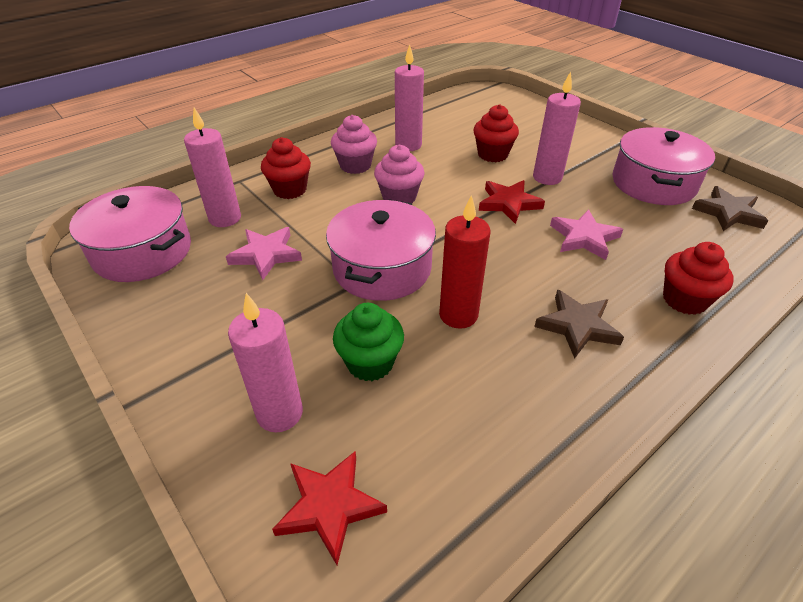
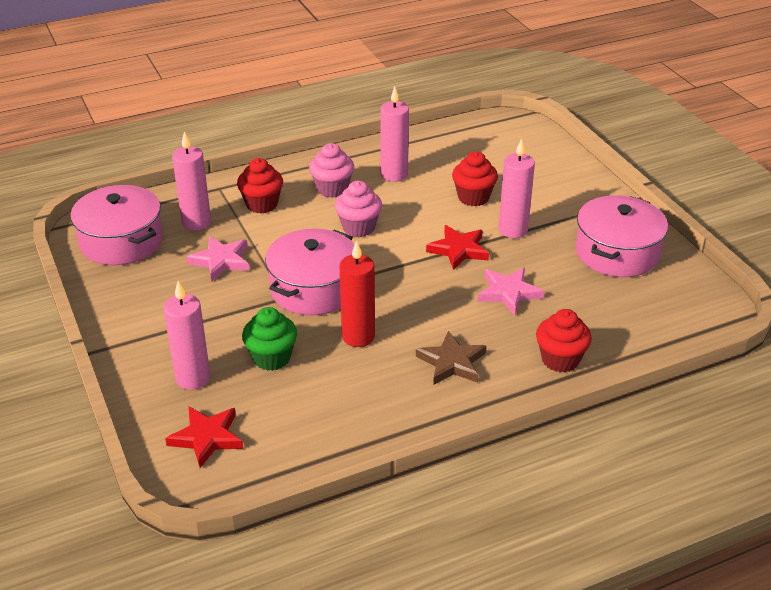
camera: 15 degrees right, 5 degrees down
(728, 213) = (668, 293): brown star -> none

